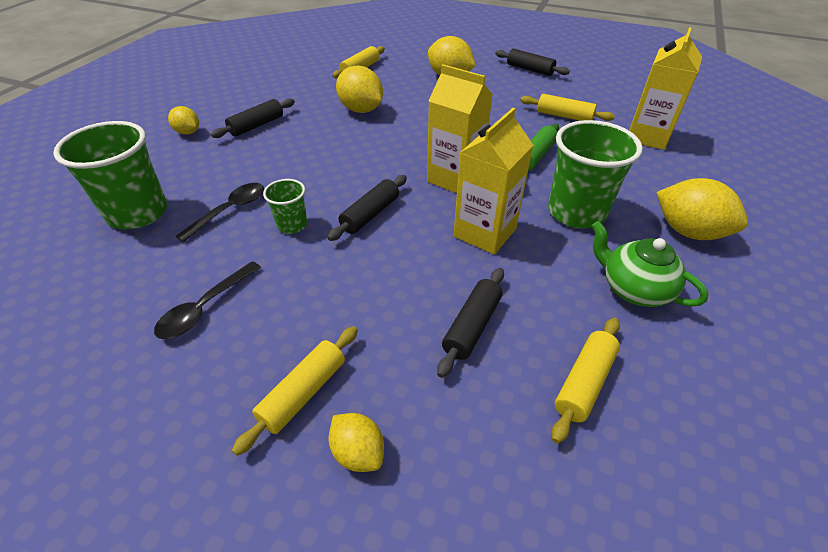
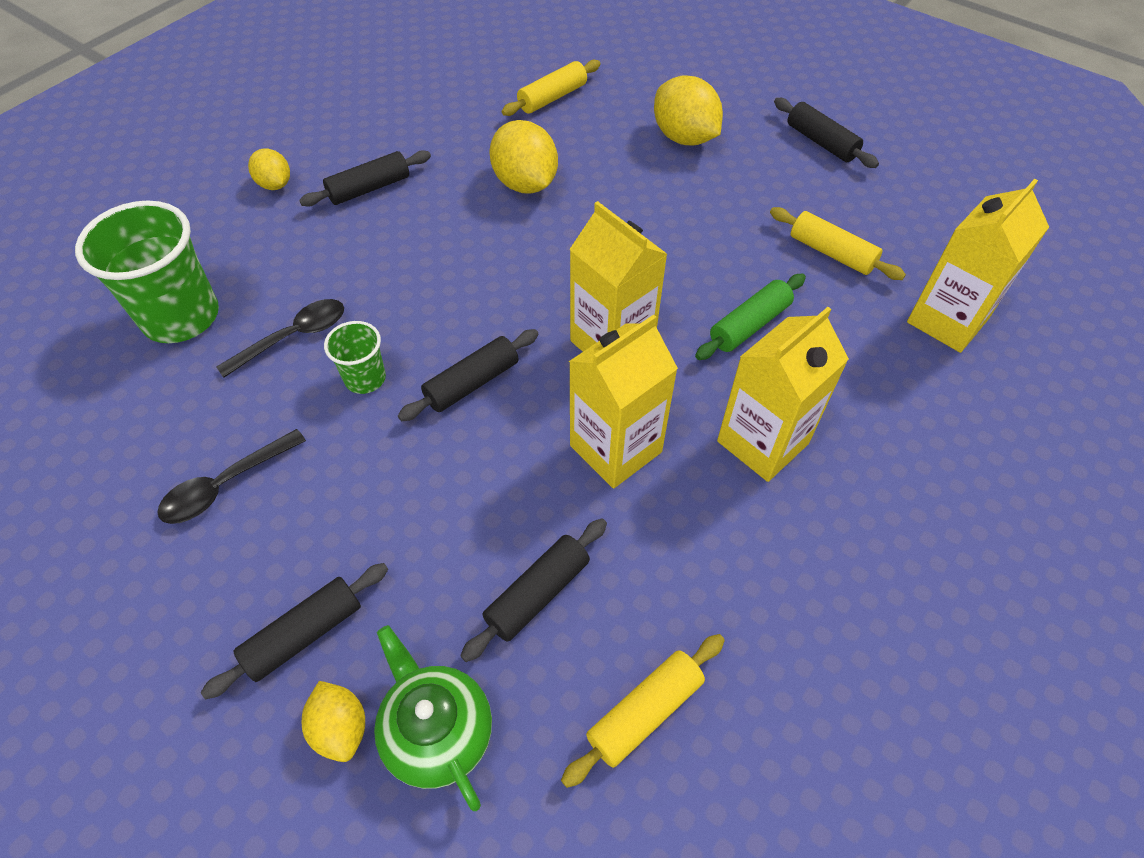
camera: 15 degrees right, 10 degrees up
(303, 393) = (304, 634): yellow rolling pin -> black rolling pin
(576, 212) = (762, 442): green cup -> yellow carton
(633, 289) = (781, 590): green teapot -> green teapot (437, 731)
(688, 231) = (914, 514): yellow lemon -> none

